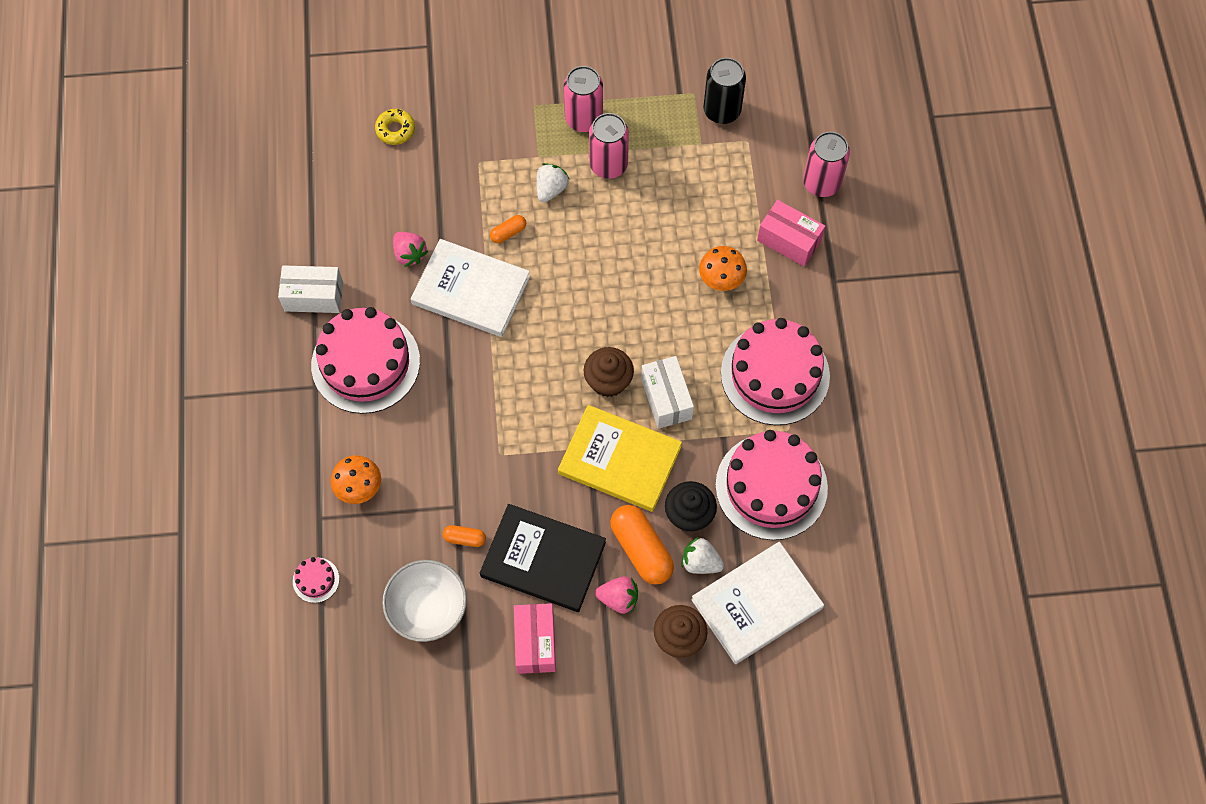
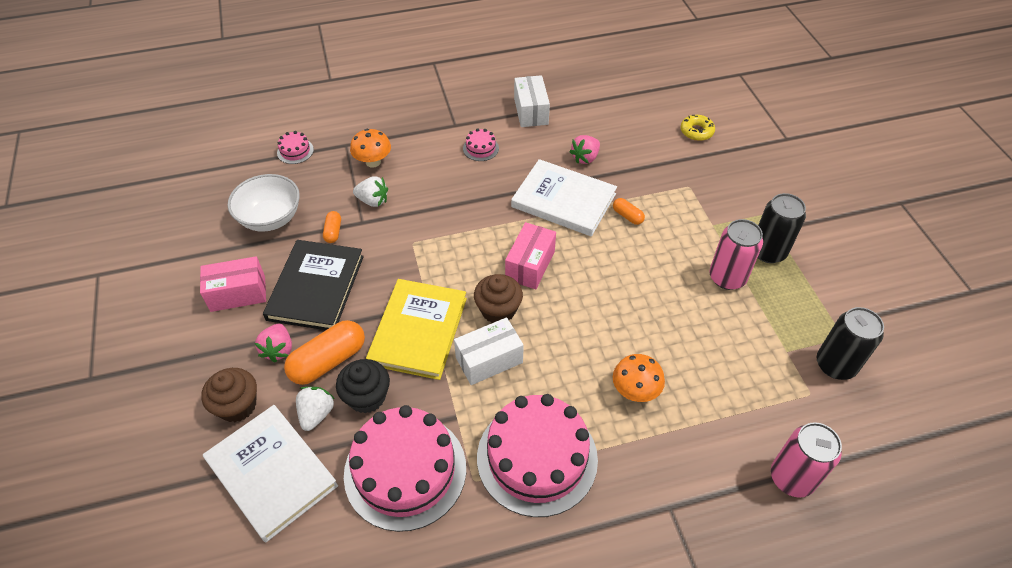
camera: 80 degrees right, 15 degrees down
(365, 363) = (480, 148): pink cake -> pink cake, size x0.41
(471, 290) = (563, 200): white book -> white book turned 75 degrees counterclockwise
(551, 189) = (683, 239): white strawberry -> white strawberry (373, 201)
(584, 119) = (768, 252): pink can -> black can
(789, 241) = (704, 452): pink box -> pink box (530, 265)

